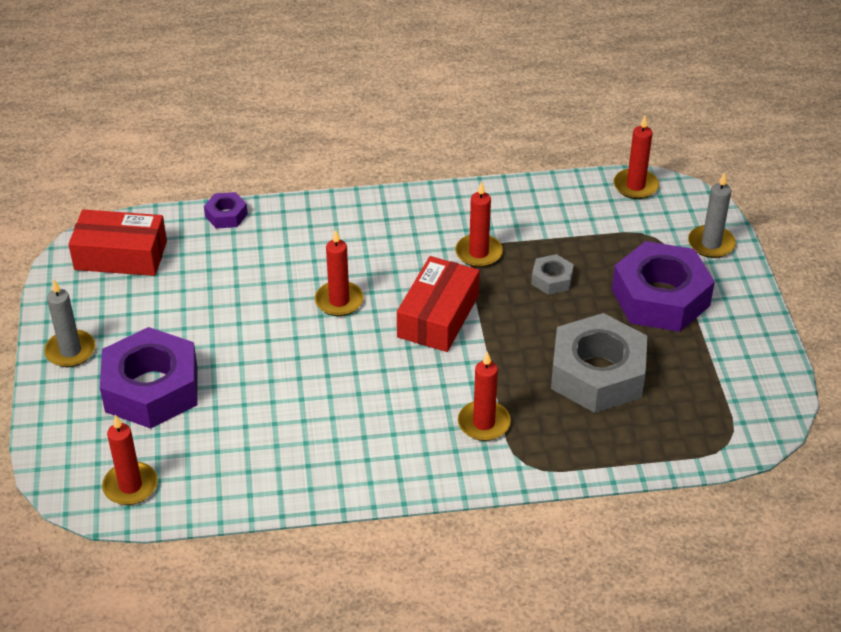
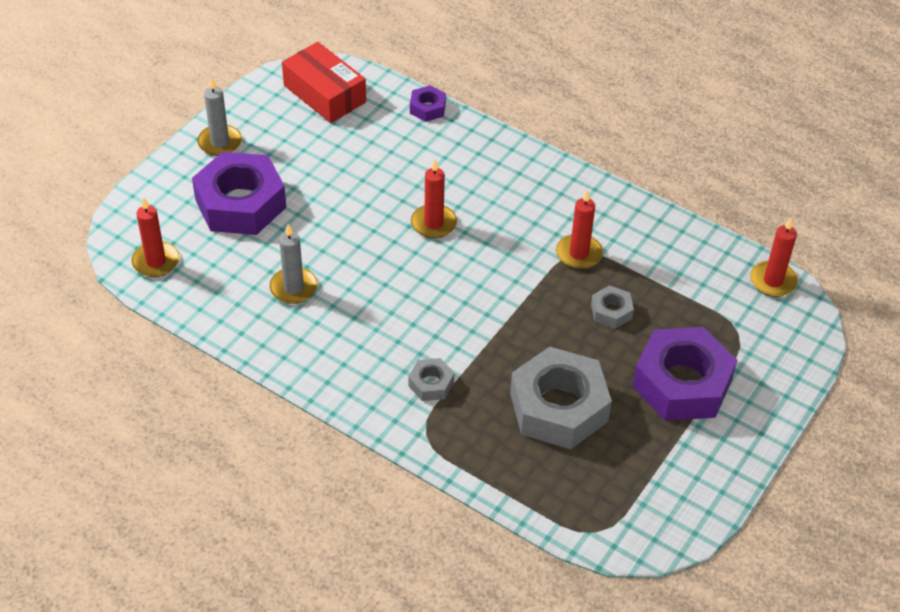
camera: 40 degrees right, 5 degrees up
(438, 316) = (491, 282): red box -> none
(484, 423) = (431, 384): red candle -> grey nut
(711, 244) = (779, 369): grey candle -> grey candle (293, 288)

